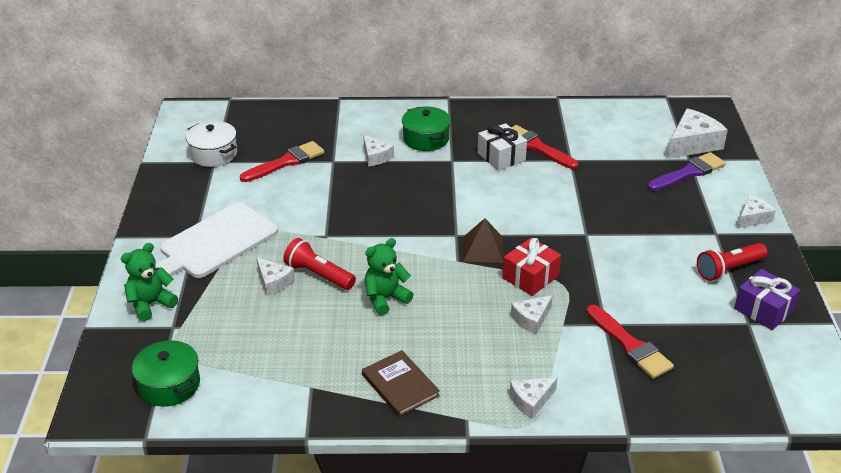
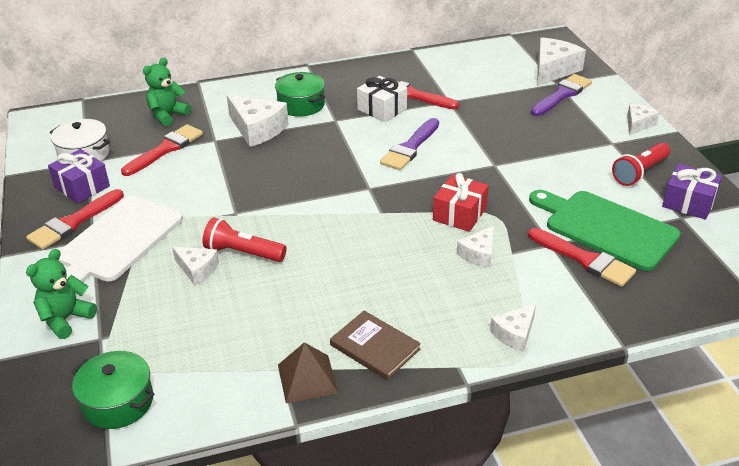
camera: 15 degrees left, 0 degrees up
(184, 217) = (73, 222): none -> red brush
(202, 185) = (82, 187): none -> purple gift
(376, 157) = (257, 129): white cheese -> white cheese, size x1.73
(385, 299) = (323, 263): green teddy bear -> green teddy bear (167, 115)
(483, 249) = (402, 196): brown pyramid -> brown pyramid (307, 378)
(512, 201) = (410, 147): none -> purple brush
(667, 319) = (606, 228): none -> green cutting board

